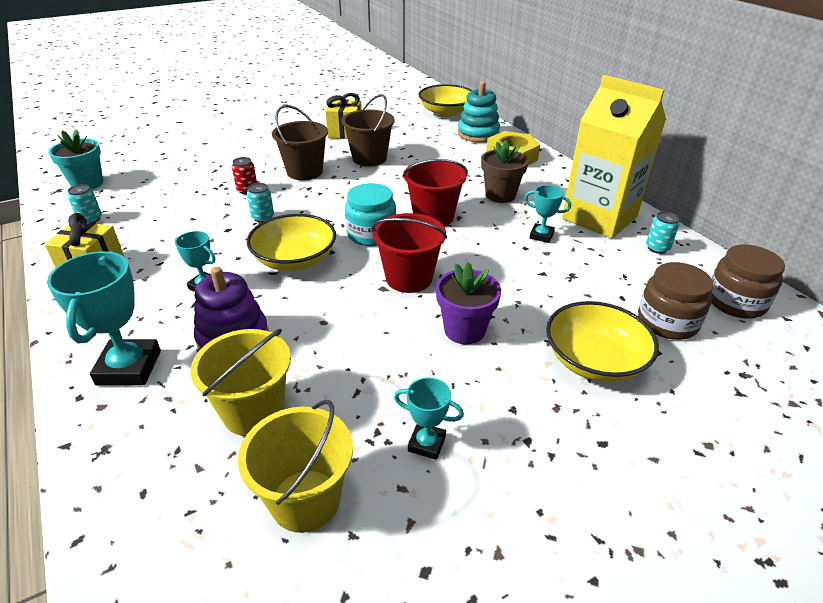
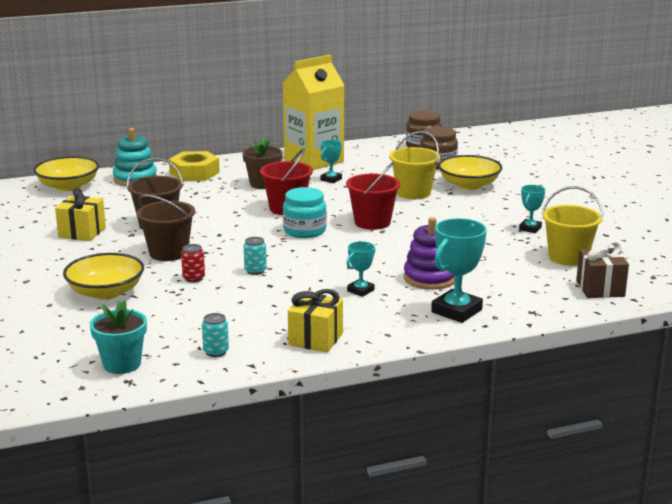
camera: 80 degrees left, 15 degrees down
(129, 367) = (456, 311): turquoise trophy -> turquoise trophy turned 60 degrees counterclockwise
(167, 549) = (600, 289): none -> brown gift
(253, 412) = (503, 270): yellow bucket -> yellow bucket (413, 193)
(295, 260) = (333, 258): yellow bowl -> yellow bowl (106, 292)
(464, 330) = (435, 212): purple flower pot -> none
(657, 248) = (360, 153): turquoise can -> none

